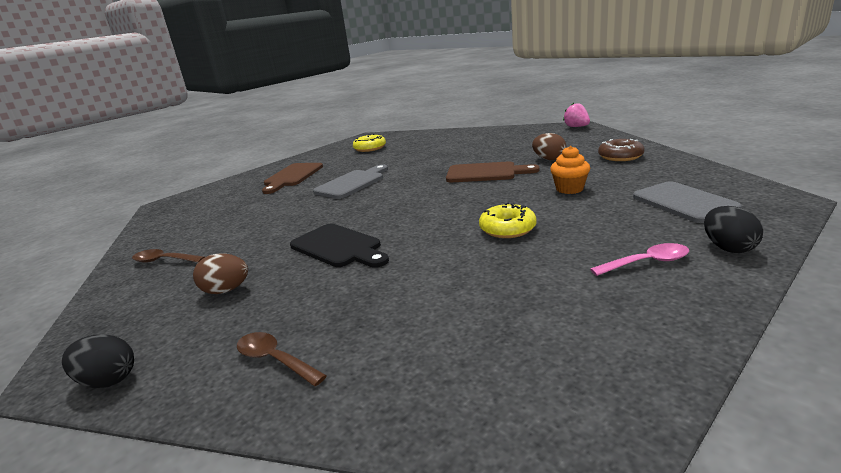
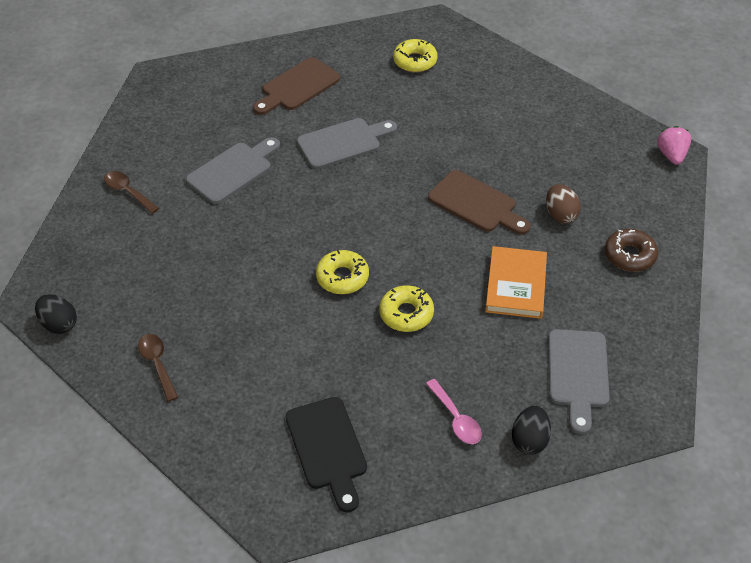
camera: 25 degrees right, 25 degrees up
(226, 290) = (158, 267): brown egg -> none
(267, 220) = (233, 171): none -> grey cutting board
(338, 247) = (264, 256): black cutting board -> black cutting board (327, 448)
(426, 232) = (342, 277): none -> yellow donut
(569, 189) = (516, 285): orange cupcake -> orange book
(647, 263) = (456, 419): pink spoon -> pink spoon turned 45 degrees clockwise

